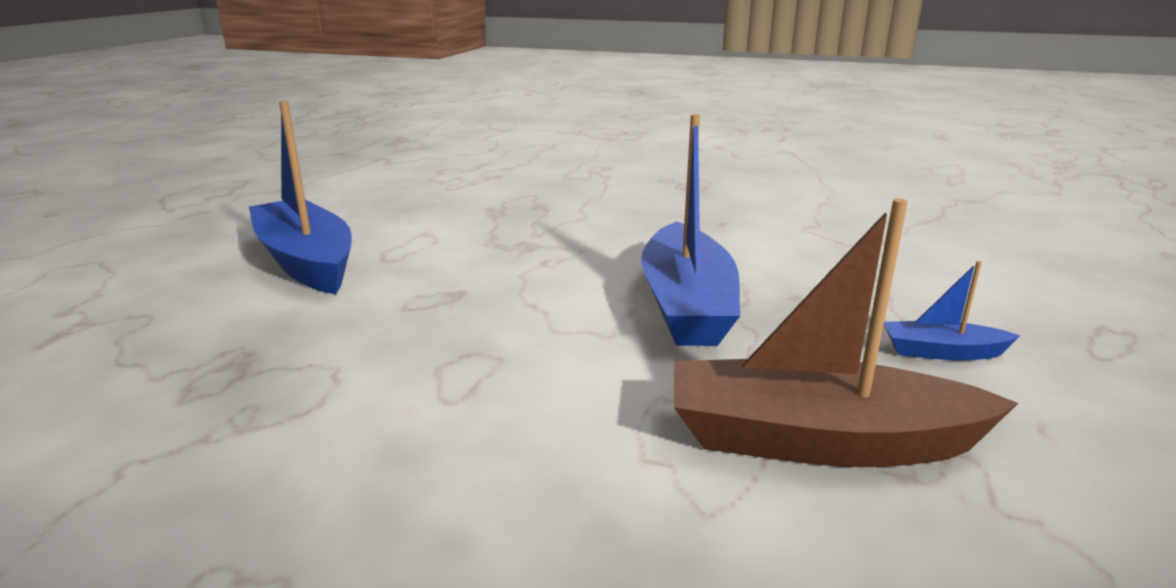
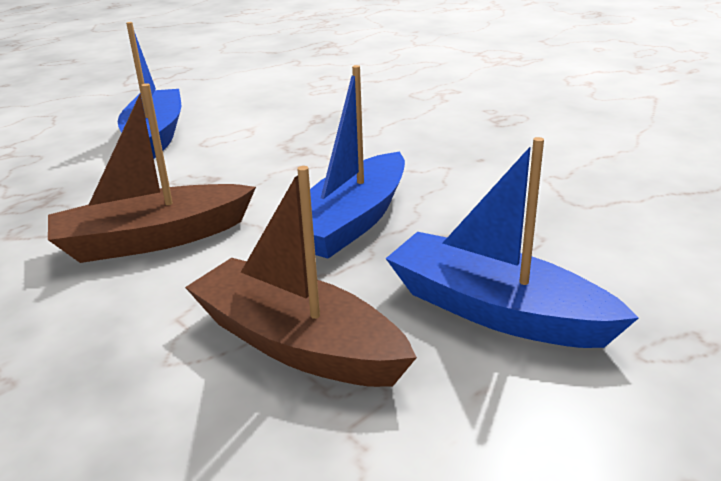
camera: 30 degrees right, 5 degrees up
(478, 377) = (153, 239): none -> brown boat
(942, 352) = (495, 311): blue boat -> blue boat, size x2.09

